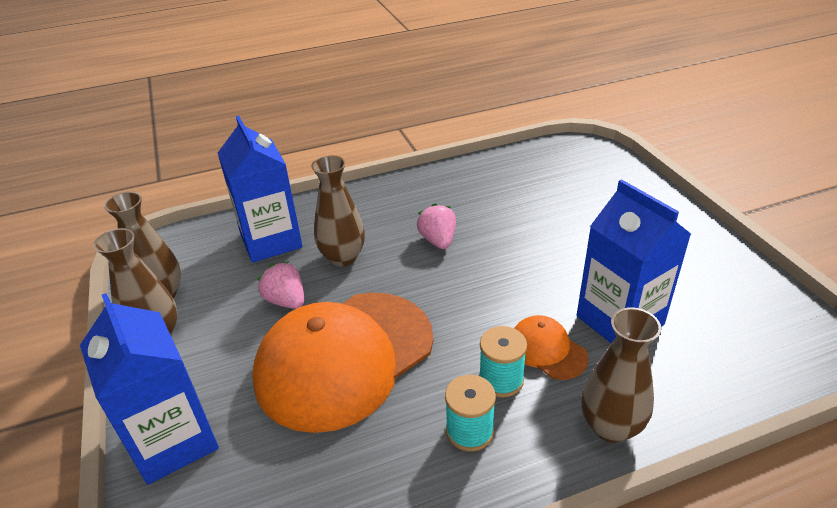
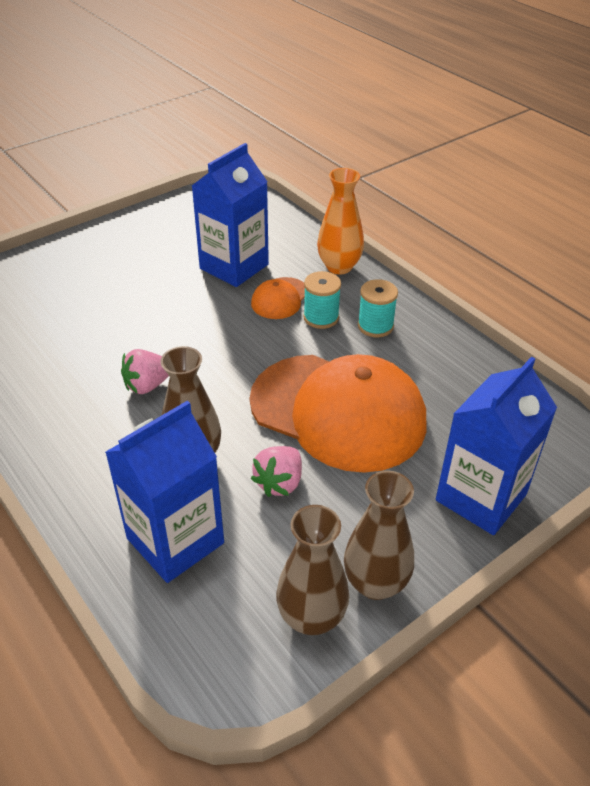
camera: 110 degrees left, 5 degrees up
(610, 426) = (339, 267): brown vase -> orange vase

